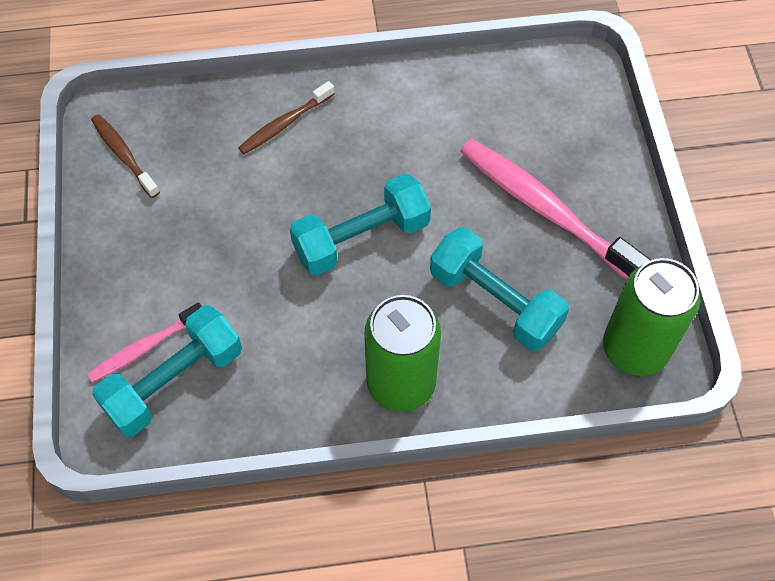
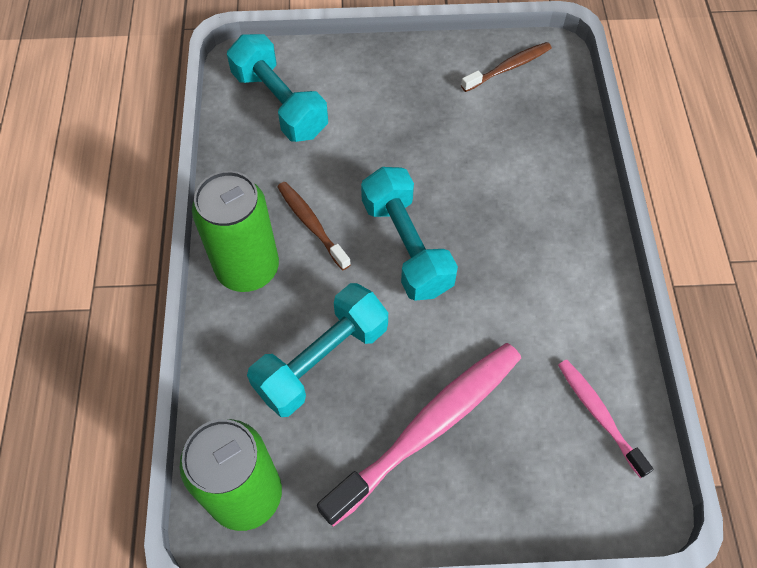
camera: 95 degrees right, 0 degrees up
(145, 347) = (314, 85): pink toothbrush -> pink toothbrush (599, 415)
(285, 124) = (545, 189): brown toothbrush -> brown toothbrush (311, 224)

